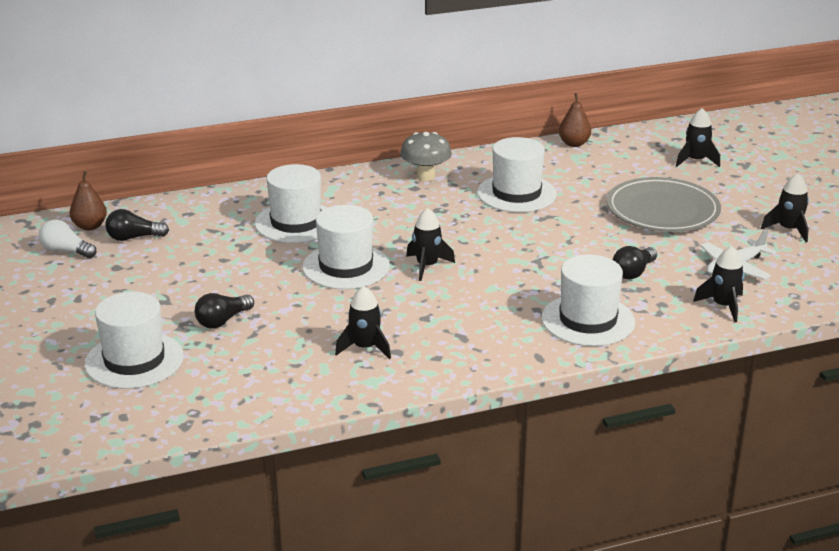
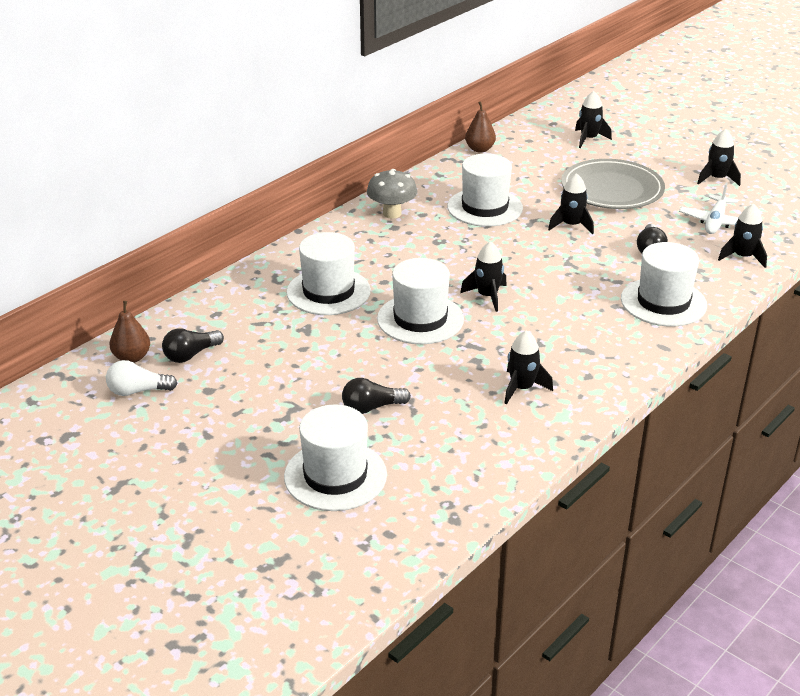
camera: 30 degrees left, 5 degrees up
(222, 321) = (371, 407): black light bulb -> black light bulb turned 60 degrees clockwise
(581, 230) = (571, 225): none -> black rocket

